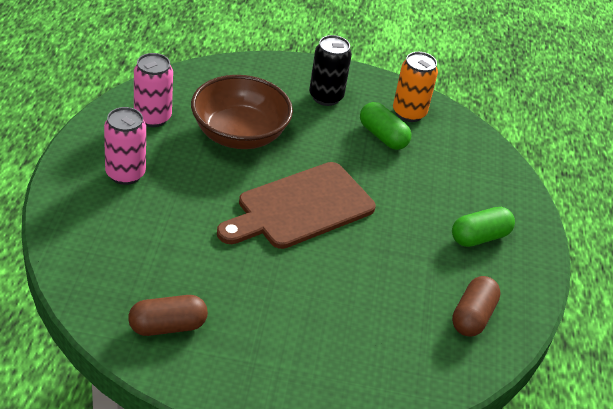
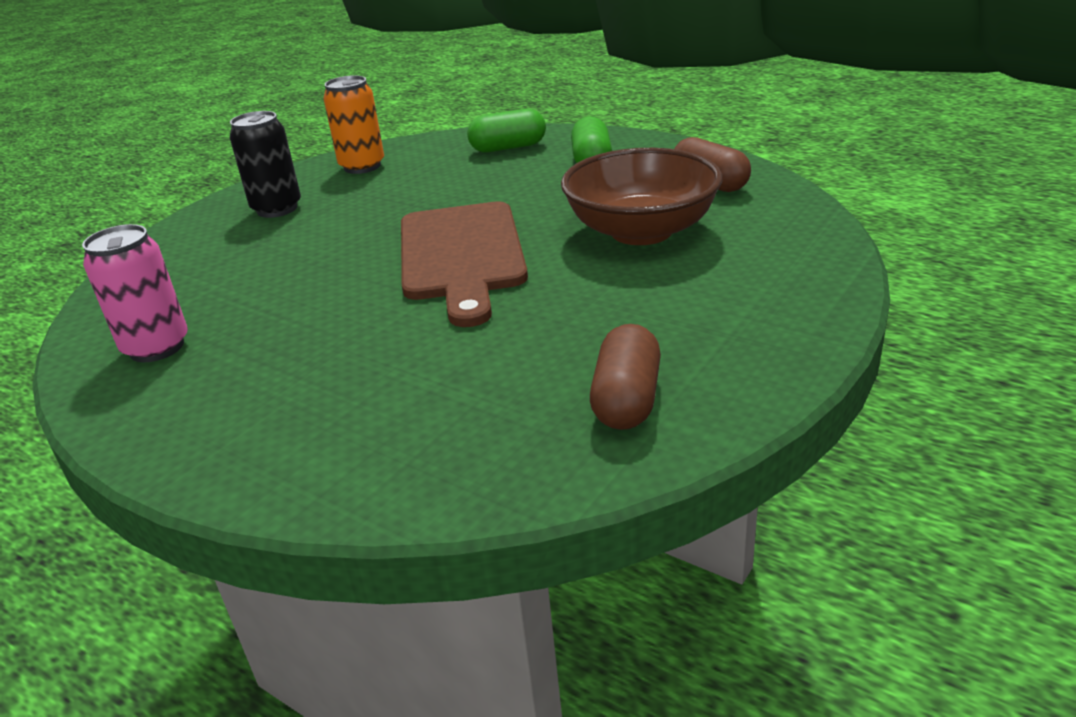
camera: 55 degrees left, 10 degrees down
(125, 174) = (256, 393): pink can -> none
(239, 134) = (278, 279): brown bowl -> brown bowl (641, 231)
(382, 136) = (385, 186): green capsule -> green capsule (508, 148)

